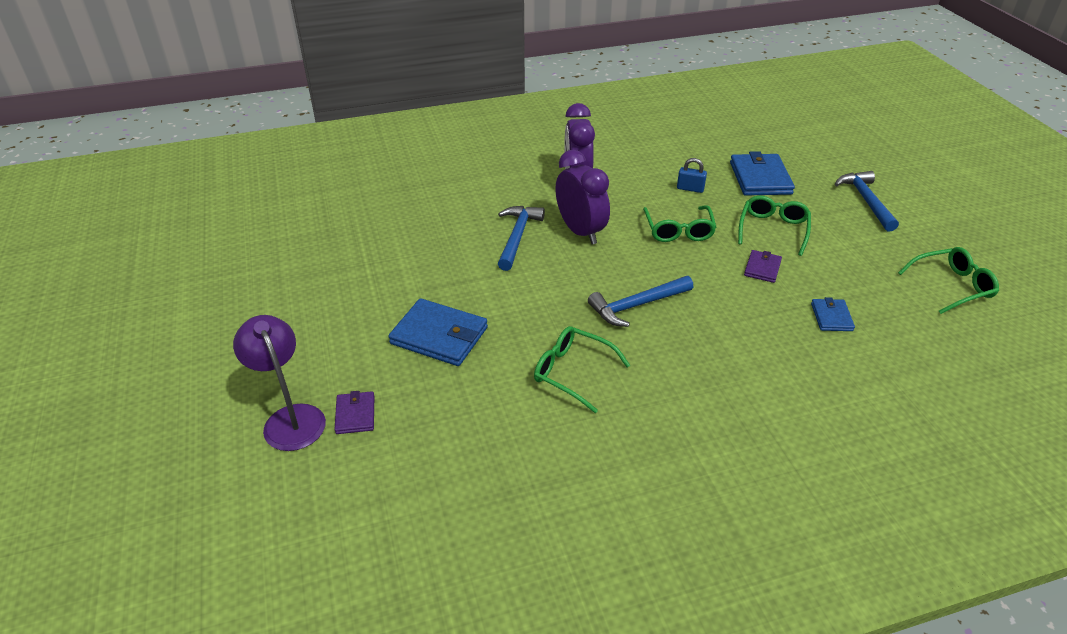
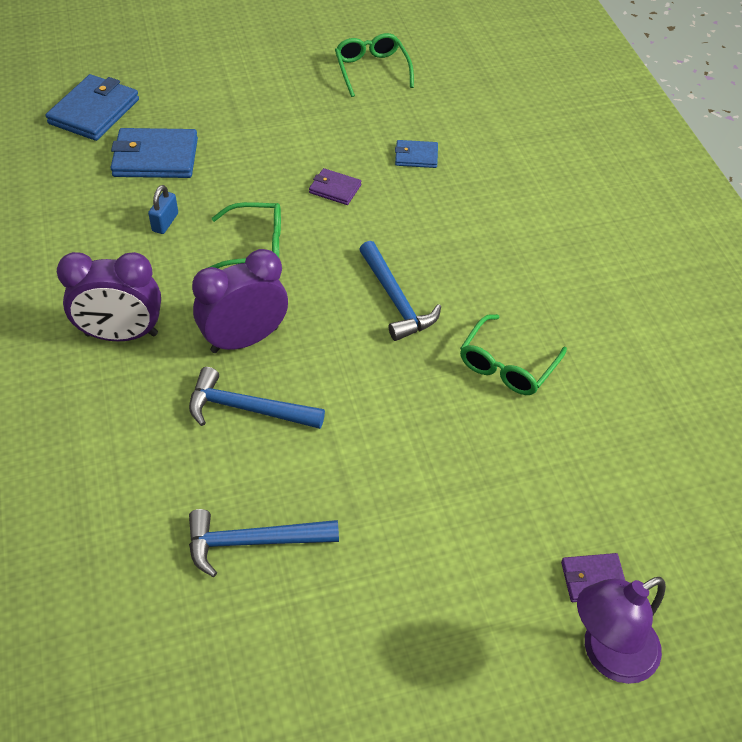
camera: 90 degrees left, 10 degrees up
(439, 336) = (451, 496): blue wallet -> blue wallet (94, 111)
(773, 229) = (264, 167): green glasses -> none
(866, 201) = (220, 87): blue hammer -> blue hammer (253, 542)

